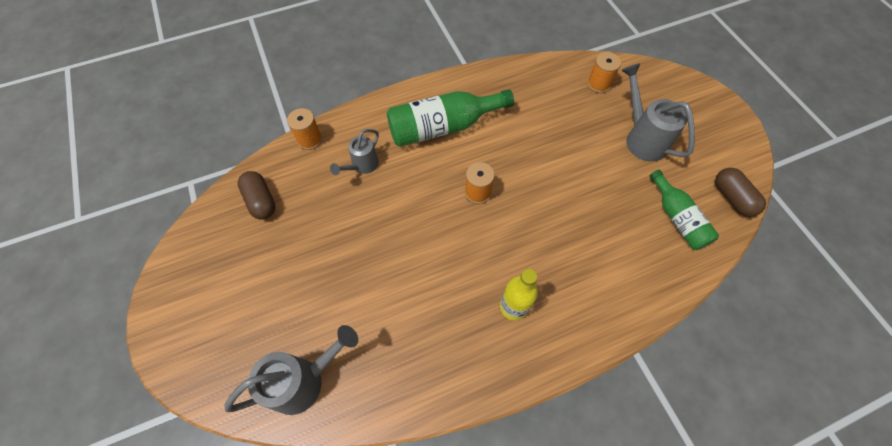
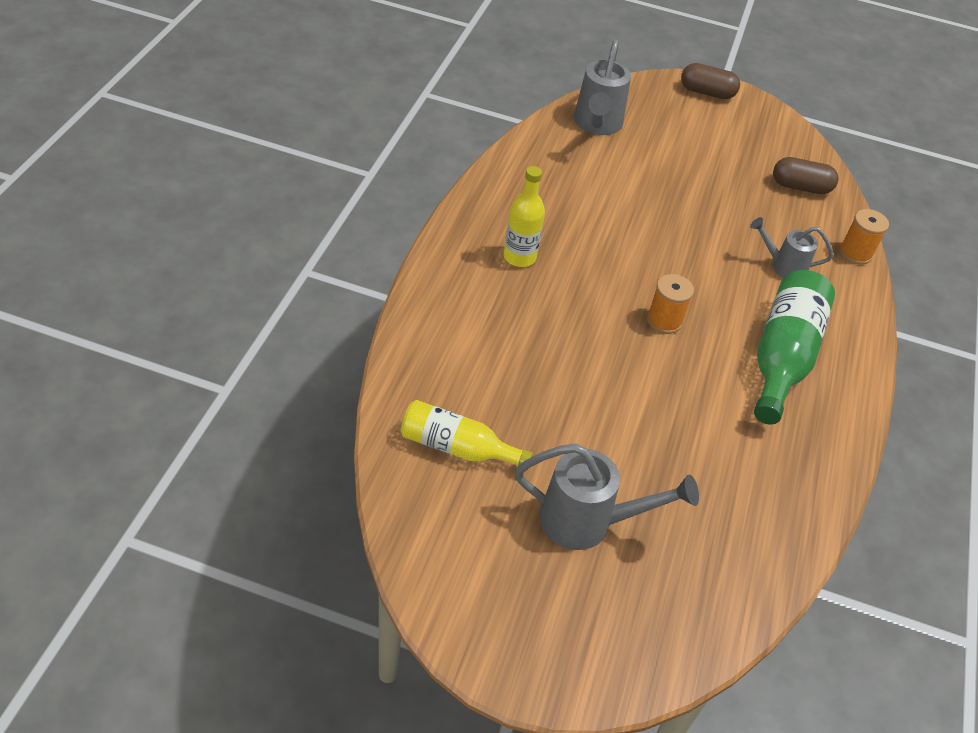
camera: 125 degrees right, 15 degrees down
(362, 166) = (783, 266): grey watering can -> grey watering can turned 60 degrees counterclockwise
(598, 84) = (718, 562): orange spool -> none
(677, 218) = (457, 447): green bottle -> yellow bottle
(732, 198) = (417, 525): brown capsule -> brown capsule (707, 92)

